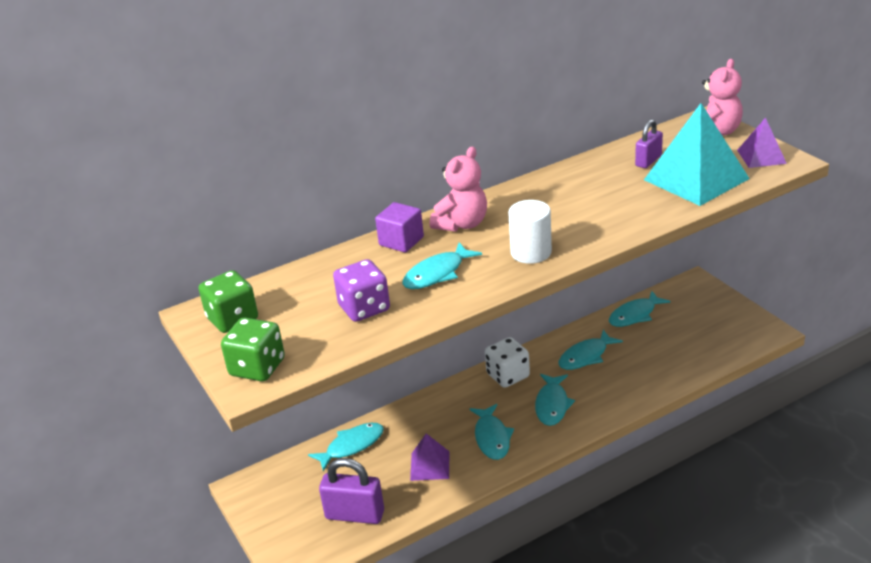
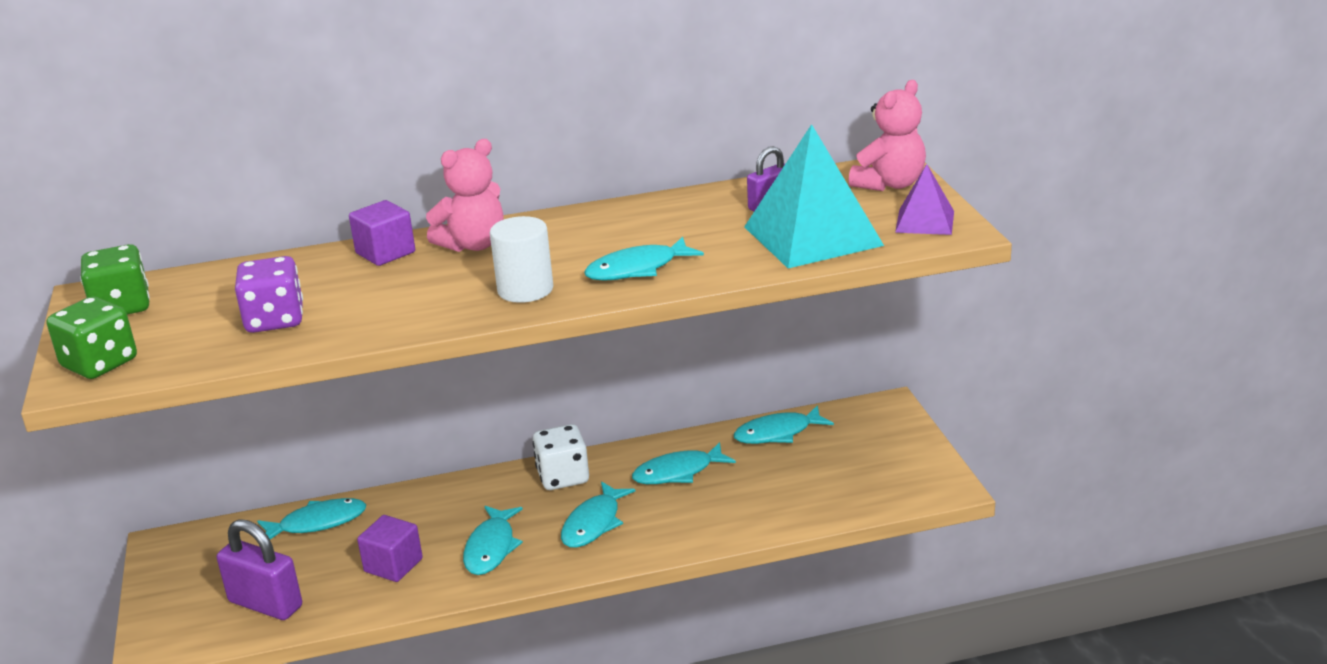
camera: 15 degrees right, 5 degrees down
(430, 465) = (393, 565): purple pyramid -> purple cube
(437, 273) = (393, 295): turquoise fish -> turquoise fish (637, 269)

